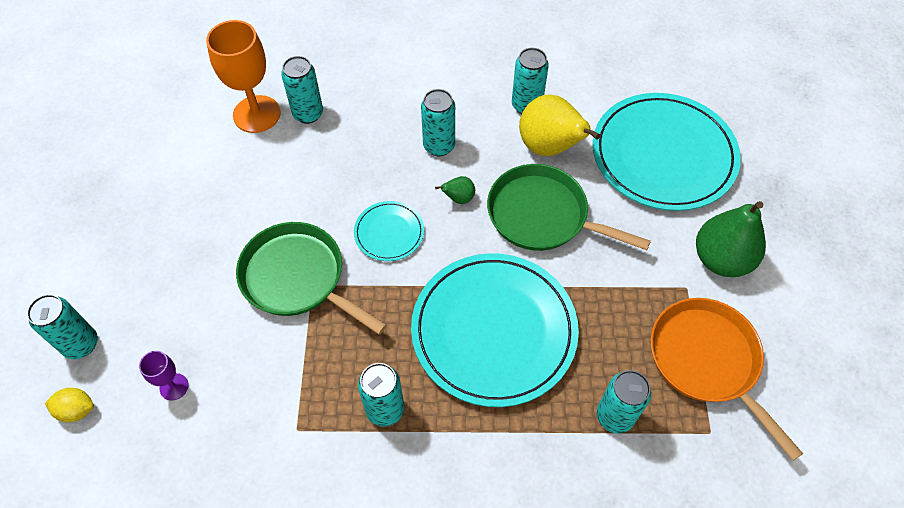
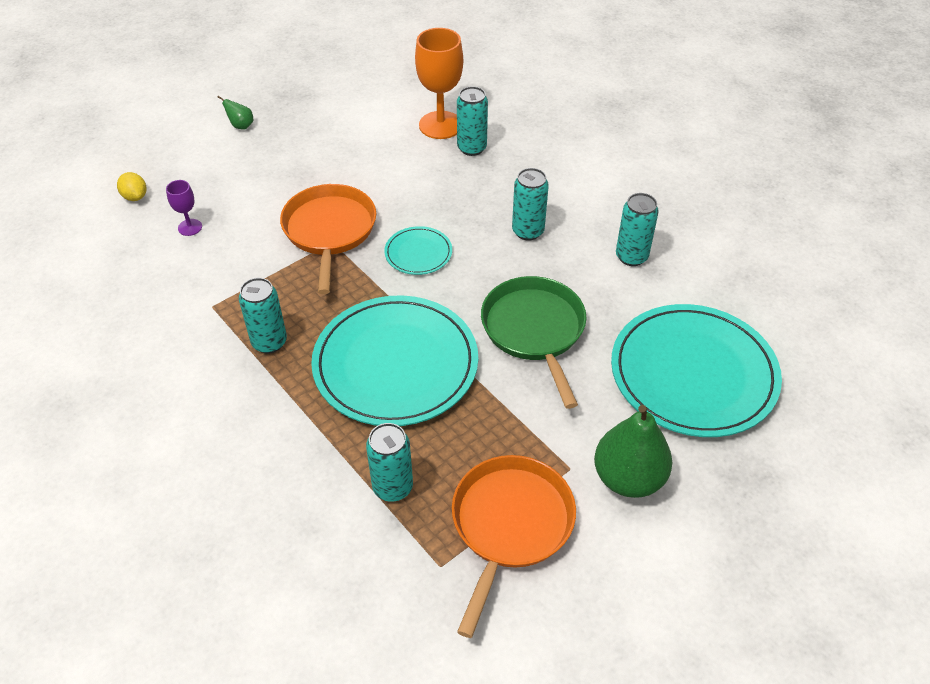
camera: 50 degrees right, 10 degrees down
(81, 344) = (181, 168): turquoise can -> none
(297, 278) = (329, 231): green pan -> orange pan
(458, 198) = (493, 272): green pear -> green pear (241, 126)
(549, 147) = (607, 295): yellow pear -> none

